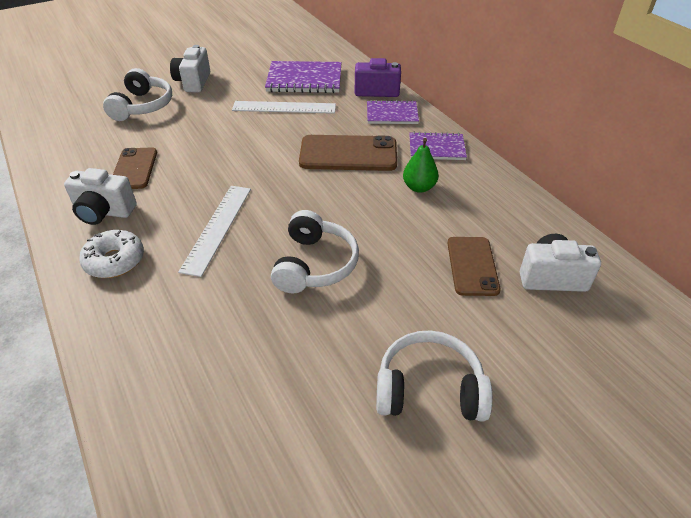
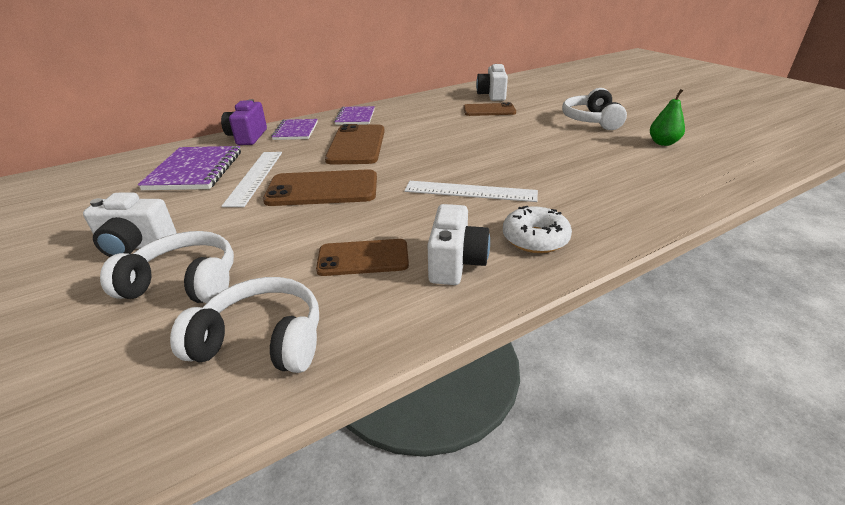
camera: 90 degrees left, 10 degrees down
(250, 142) = (322, 189): none -> brown phone
(314, 264) = (504, 151): white headphones -> white headphones (262, 341)
(419, 187) = (407, 122): green pear -> green pear (663, 143)

